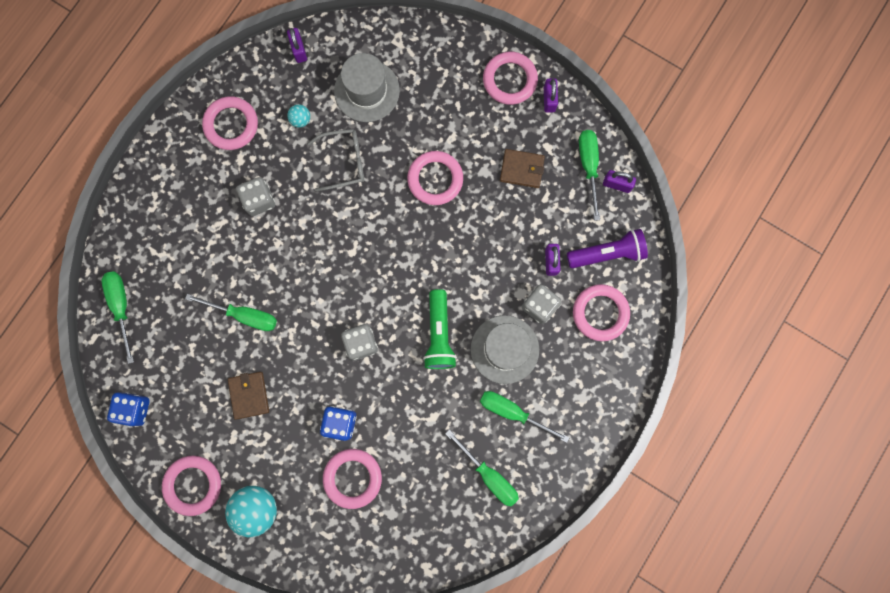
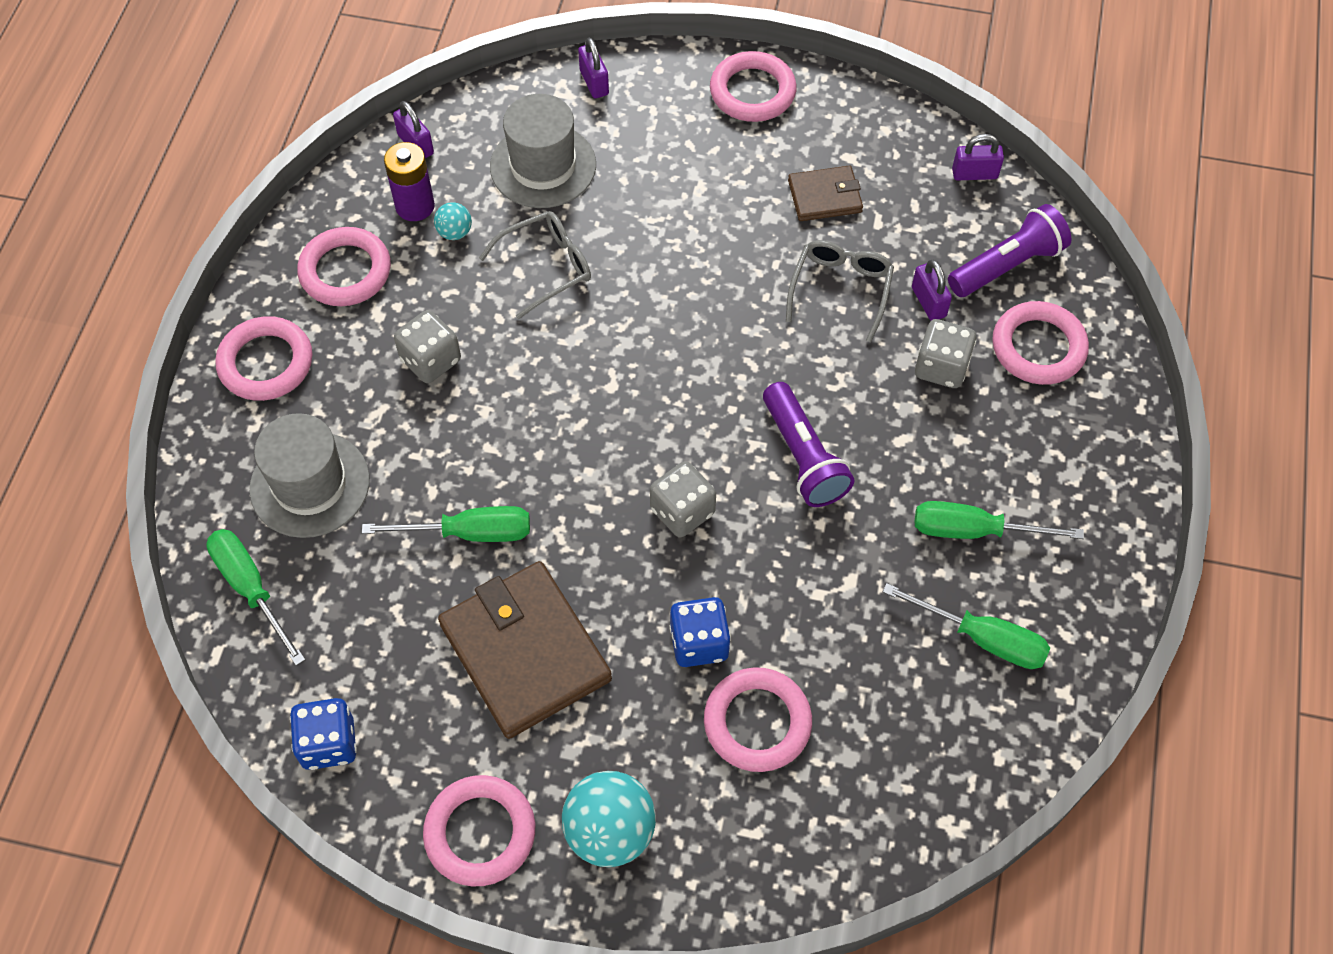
camera: 20 degrees left, 20 degrees down
(249, 395) = (525, 652): brown wallet -> brown wallet, size x1.90
(284, 93) = (415, 206): none -> purple battery
(435, 179) = (699, 248): pink ring -> pink ring (266, 363)
(439, 334) = (803, 457): green flashlight -> purple flashlight
(504, 236) = (840, 290): none -> grey glasses
(504, 349) = (917, 444): grey hat -> grey hat (310, 484)
(549, 99) = (822, 99): purple padlock -> purple padlock (594, 82)
(588, 166) = (922, 164): green screwdriver -> none

